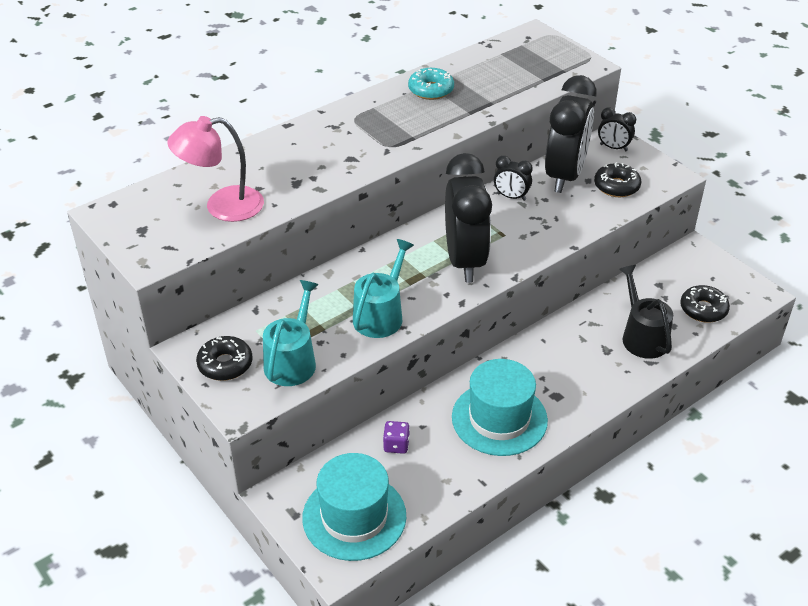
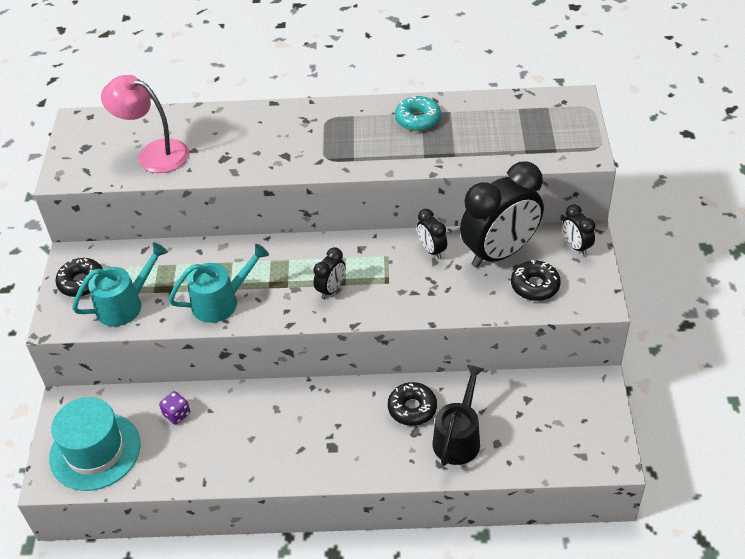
camera: 40 degrees right, 5 degrees up
(465, 261) = (331, 289): black clock -> black clock, size x0.45
(499, 418) = (269, 439): turquoise hat -> none
(703, 309) = (541, 444): black donut -> black donut (412, 408)

